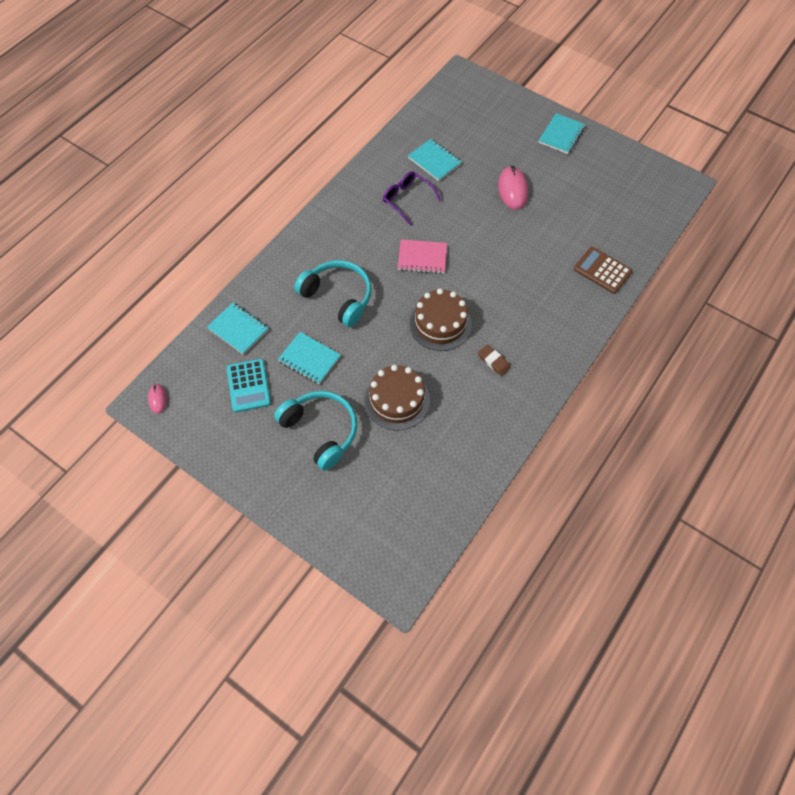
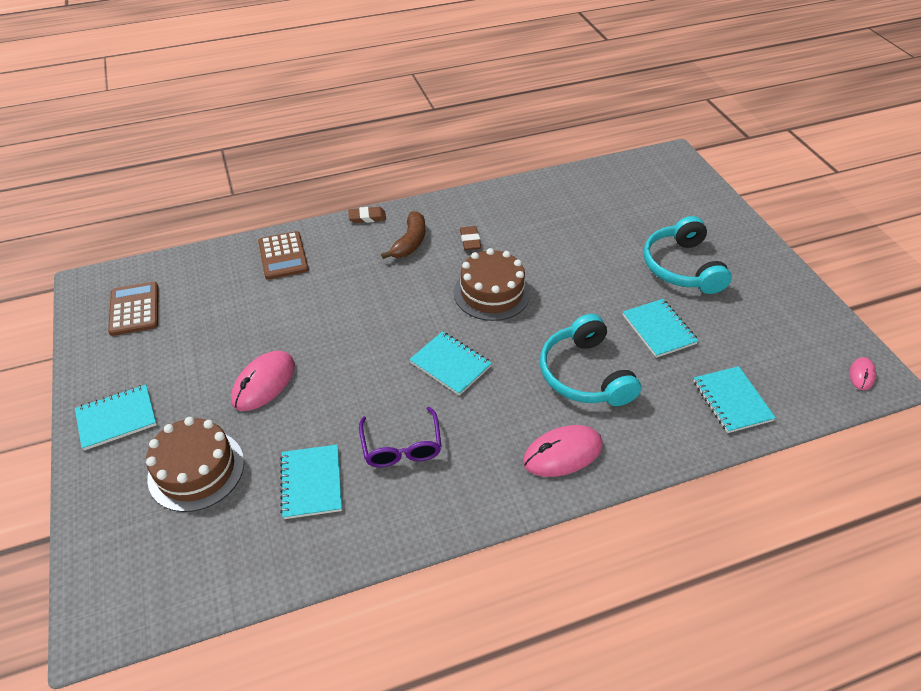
camera: 145 degrees left, 15 degrees down
(248, 385) = (743, 338): turquoise calculator -> none
(320, 242) = (562, 453): none -> pink mouse
(397, 400) = (589, 255): brown cake -> brown cake (196, 469)
(422, 258) = (450, 364): pink notebook -> turquoise notebook
(533, 333) = (410, 242): none -> brown banana
(586, 338) = (367, 217): none -> brown eraser
(637, 186) = (134, 309): none -> brown calculator

